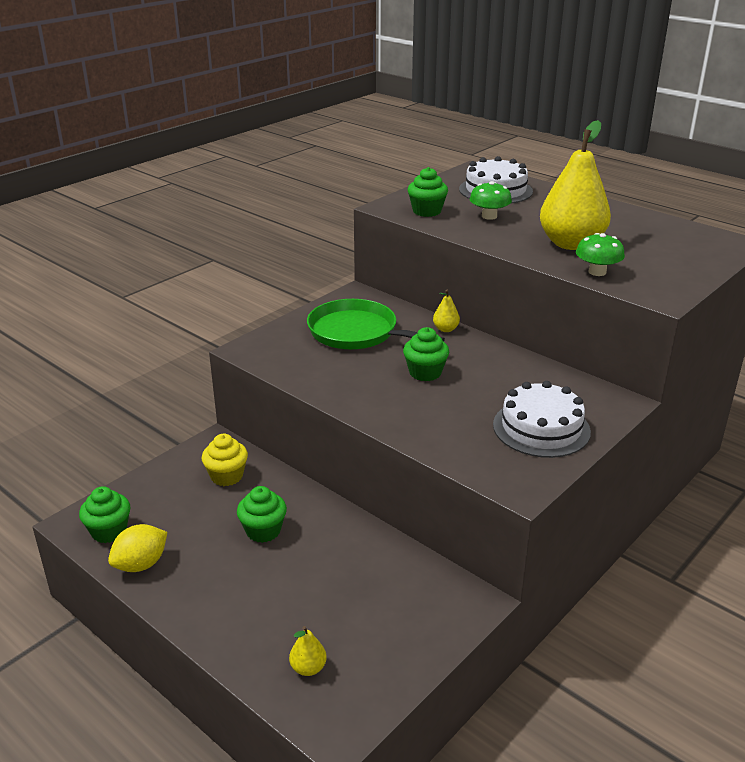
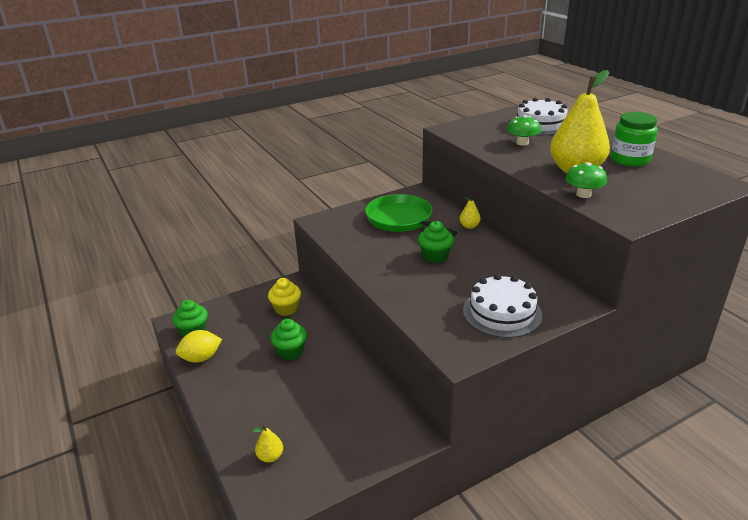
camera: 20 degrees right, 0 degrees up
(427, 211) = (476, 135): green cupcake -> none
(622, 224) = (630, 159): none -> green jar

